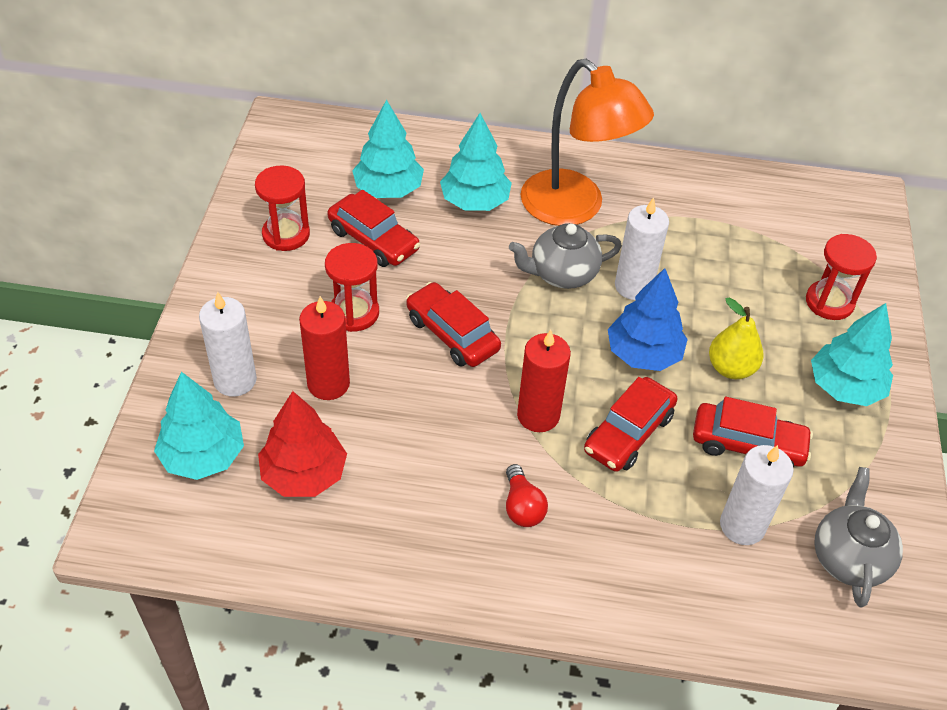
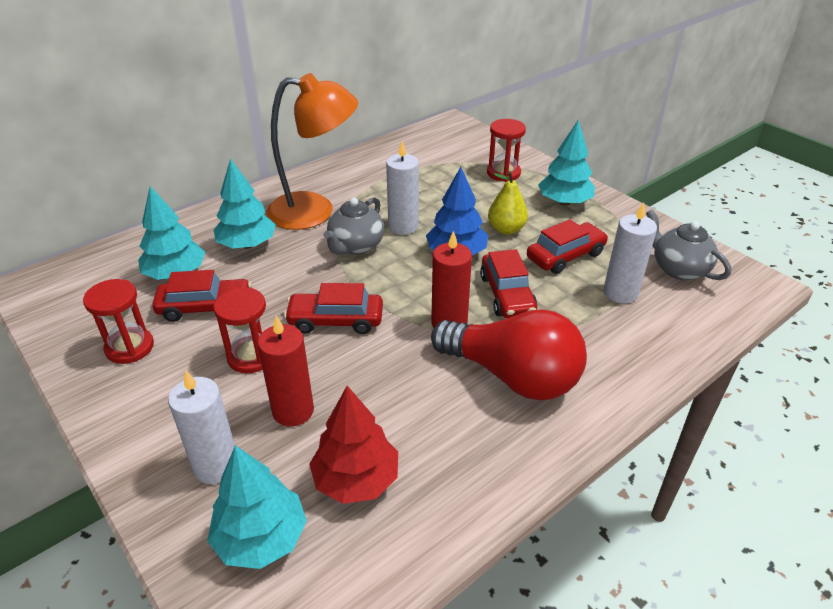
camera: 45 degrees left, 10 degrees down
(522, 507) = (512, 376): red light bulb -> red light bulb, size x2.41

